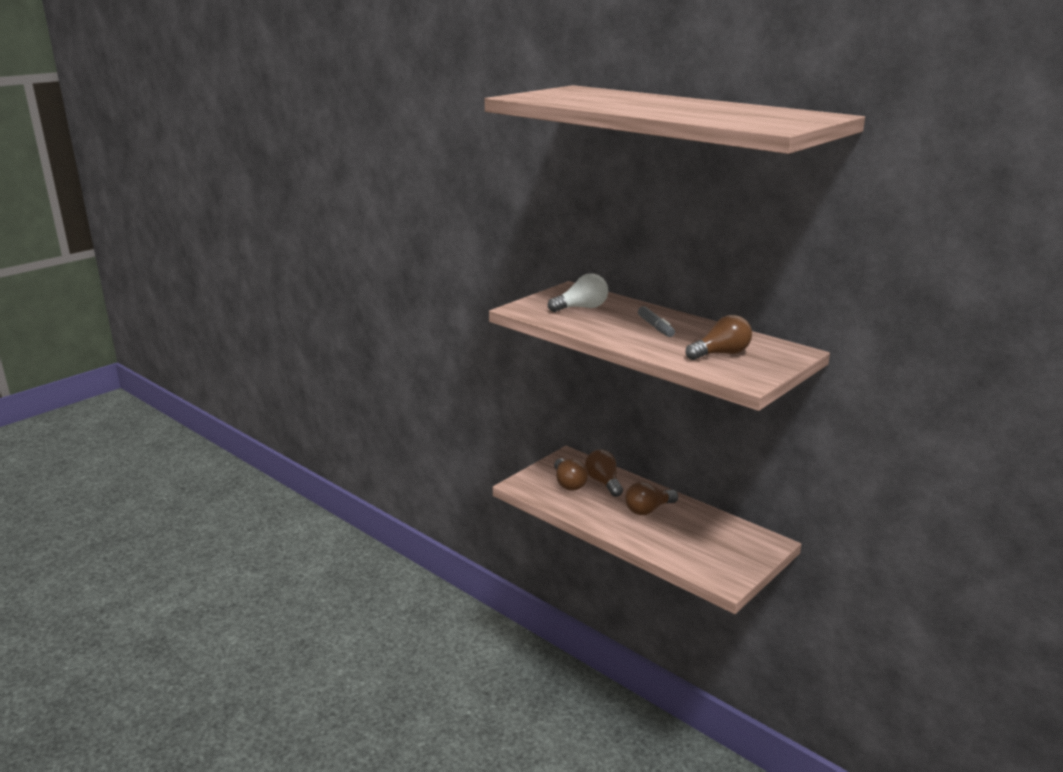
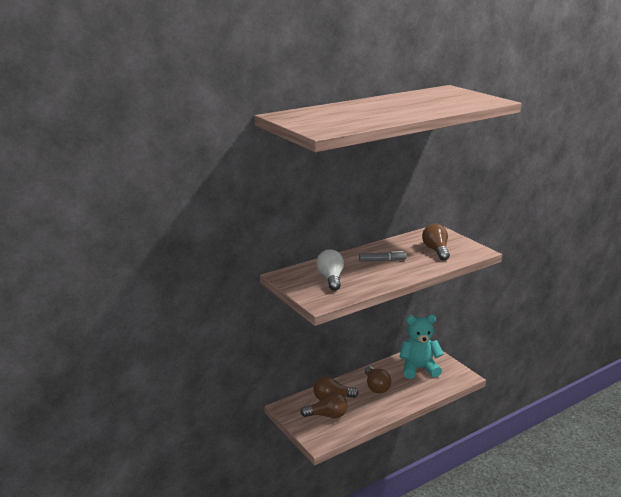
camera: 75 degrees left, 0 degrees up
(716, 539) = (418, 369): none -> turquoise teddy bear

